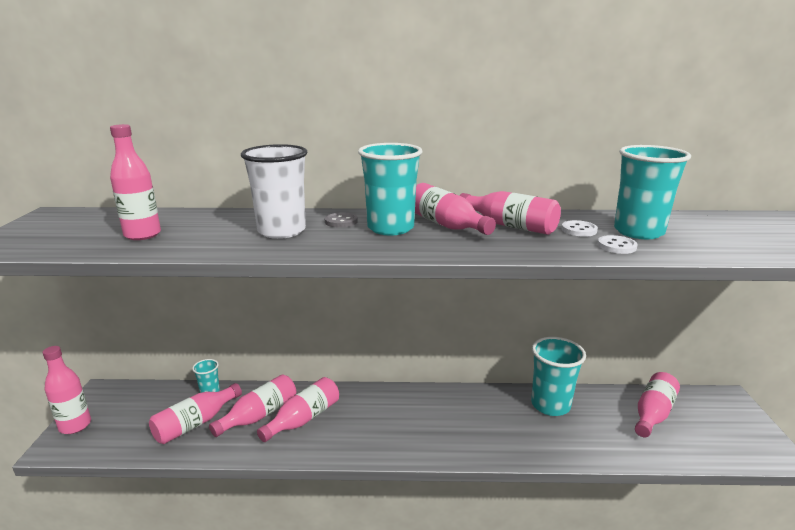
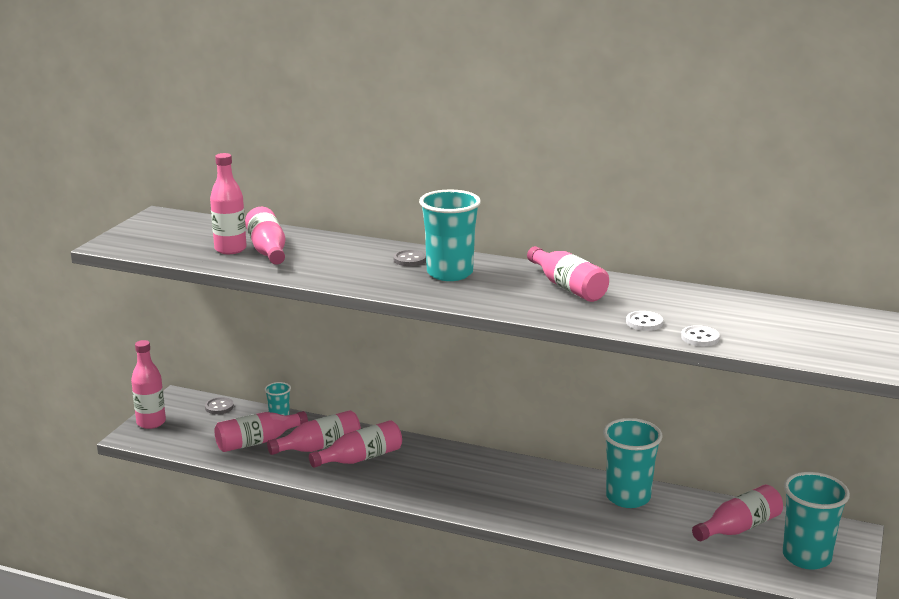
camera: 20 degrees right, 0 degrees up
(146, 393) = (219, 407): none -> grey button
(281, 231) = (349, 262): white cup -> none
(446, 225) = (506, 277): pink bottle -> pink bottle (268, 250)
(579, 230) = (631, 301): white button -> white button (700, 338)
(638, 232) = (689, 312): turquoise cup -> turquoise cup (806, 557)

